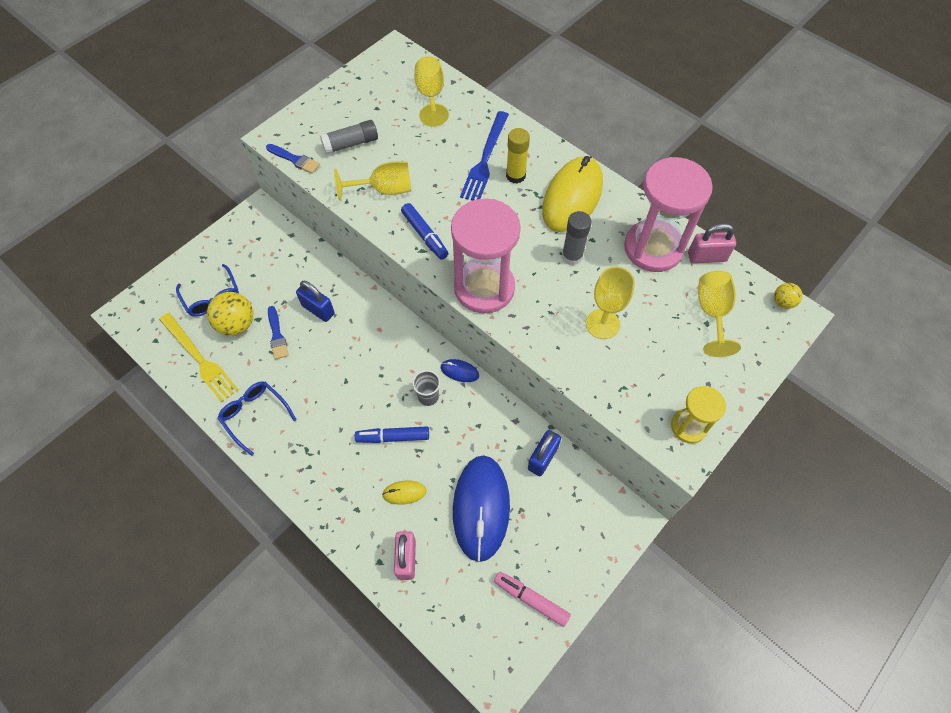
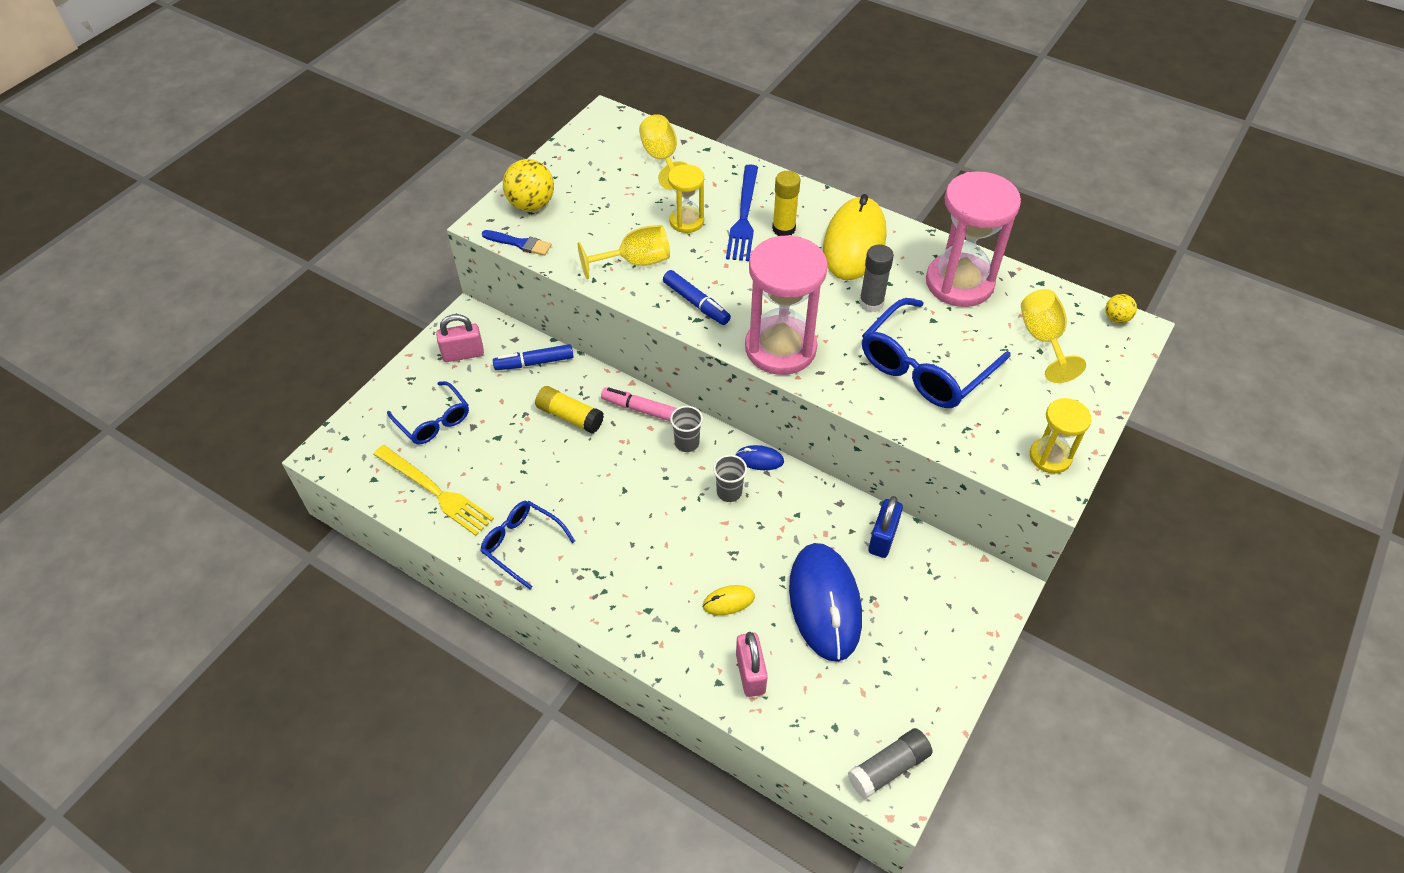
camera: 10 degrees left, 10 degrees down
(237, 324) = (473, 446): yellow ball -> yellow ball (531, 205)
(277, 335) = (526, 452): blue brush -> none
(318, 309) = (570, 416): blue padlock -> yellow glue stick
(351, 144) = (582, 219): grey glue stick -> grey glue stick (888, 767)
(393, 437) = (698, 543): blue marker -> blue marker (534, 362)
(405, 347) = (687, 443): none -> grey cup
(436, 157) = (686, 221): none -> yellow hourglass
(531, 599) = (910, 692): pink marker -> pink marker (641, 409)
(602, 324) = (925, 367): yellow goblet -> blue glasses
(706, 257) = (1021, 284): pink padlock -> pink padlock (463, 354)

